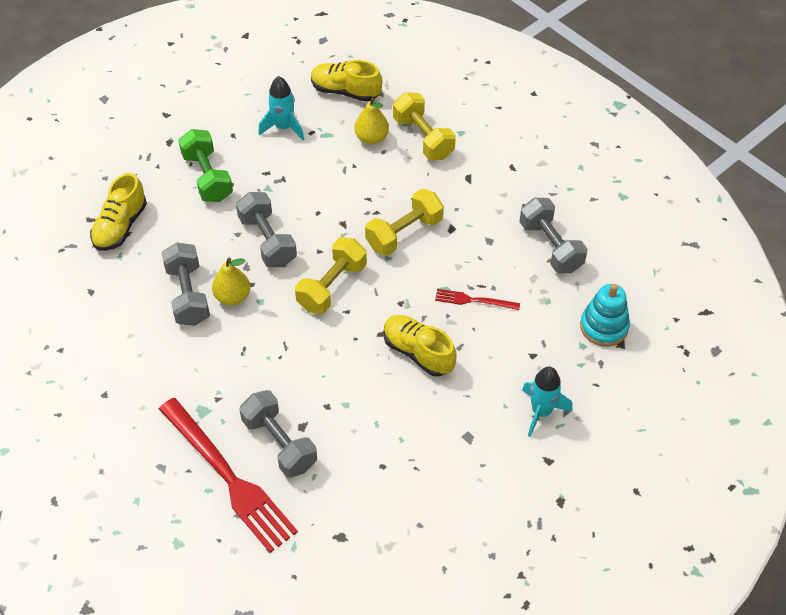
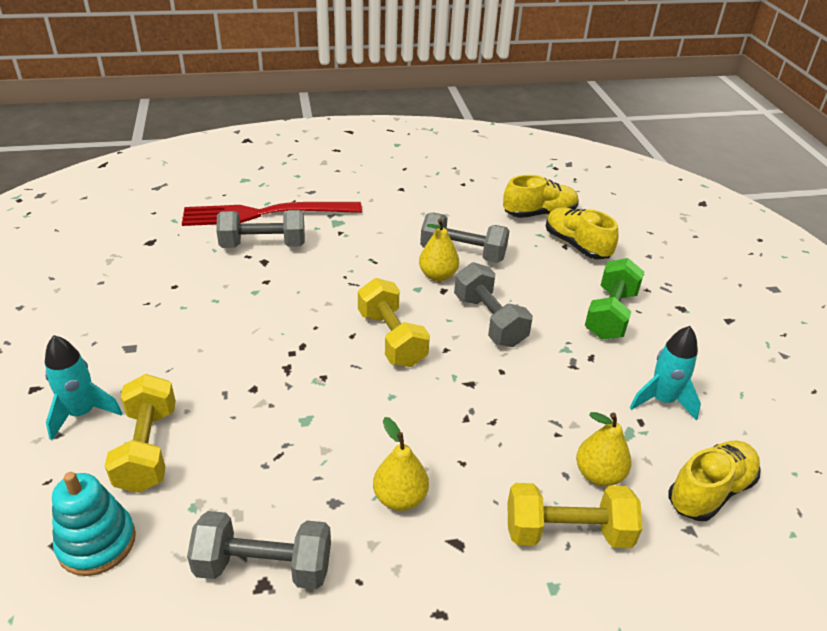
camera: 120 degrees right, 15 degrees down
(207, 177) = (610, 314): green dumbbell -> green dumbbell turned 75 degrees counterclockwise
(267, 241) = (489, 321): grey dumbbell -> grey dumbbell turned 60 degrees clockwise
(404, 233) = (414, 426): yellow dumbbell -> yellow dumbbell (147, 449)
(418, 352) = (253, 360): yellow shoe -> yellow shoe (539, 214)
(461, 214) = (400, 498): none -> yellow pear
(474, 300) = (266, 437): red fork -> none

